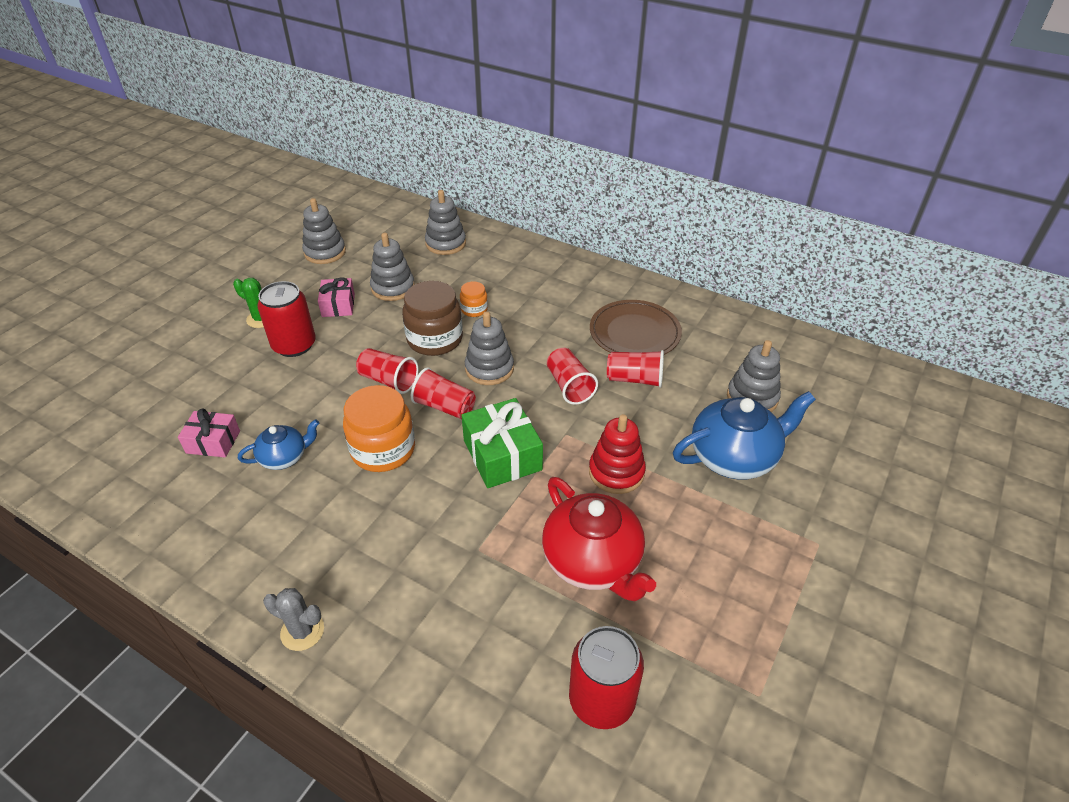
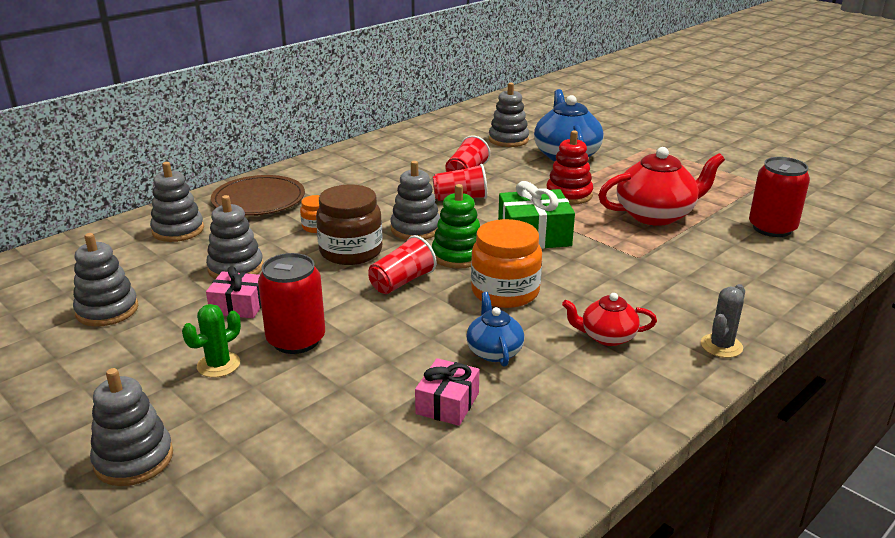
camera: 75 degrees left, 15 degrees down
(165, 317) = (134, 459): none -> grey stacking toy
(312, 533) = (607, 337): none -> red teapot
(444, 406) = (458, 255): red cup -> green stacking toy
(634, 333) = (407, 164): brown plate -> brown plate (259, 200)

